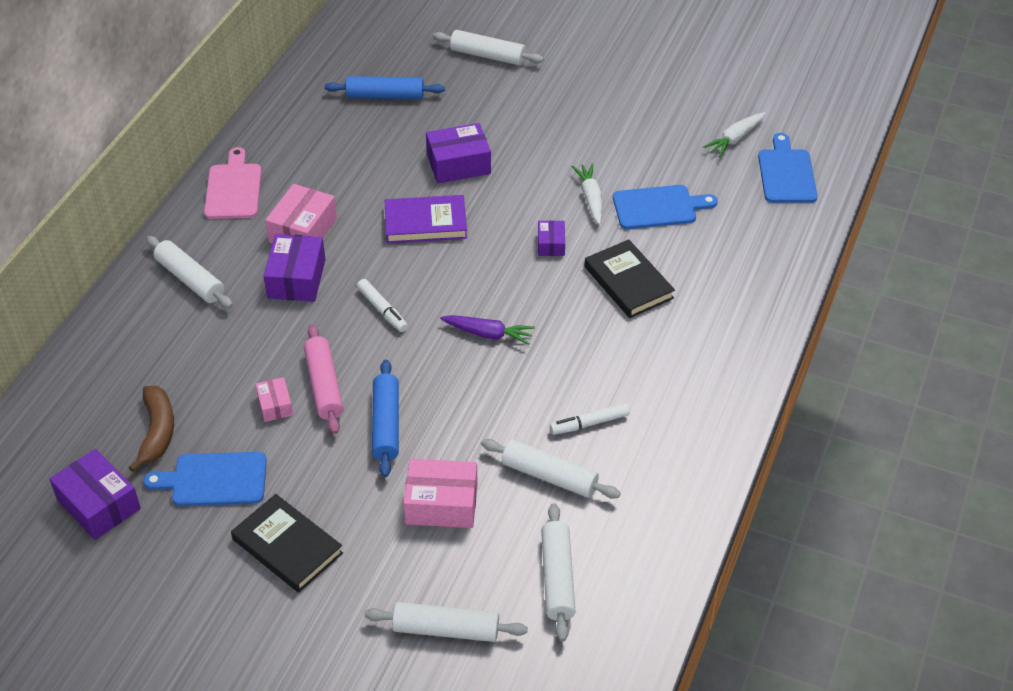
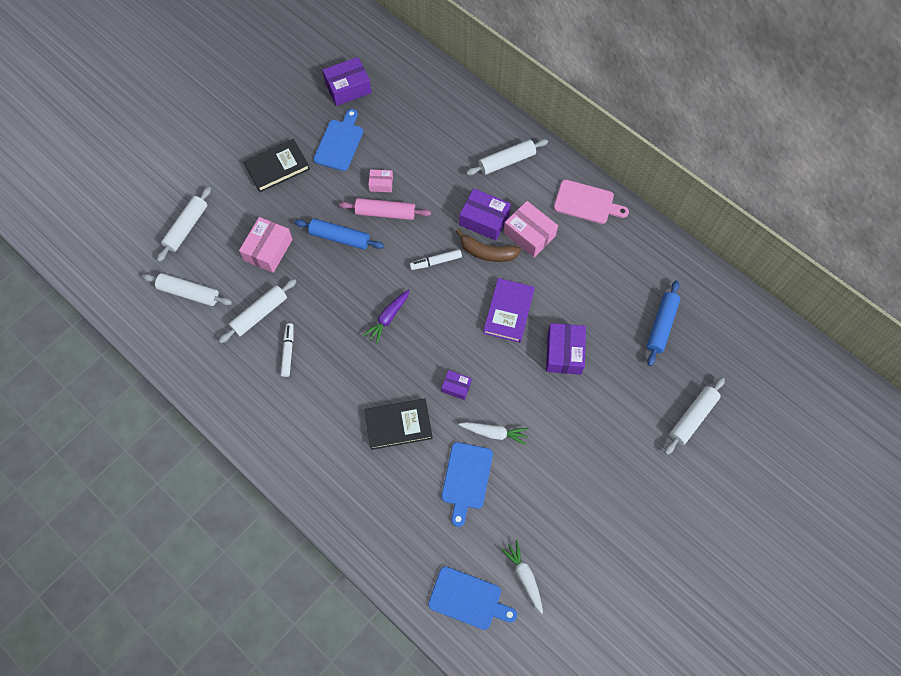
camera: 110 degrees right, 20 degrees up
(157, 432) = (387, 122): brown banana -> brown banana (487, 252)

